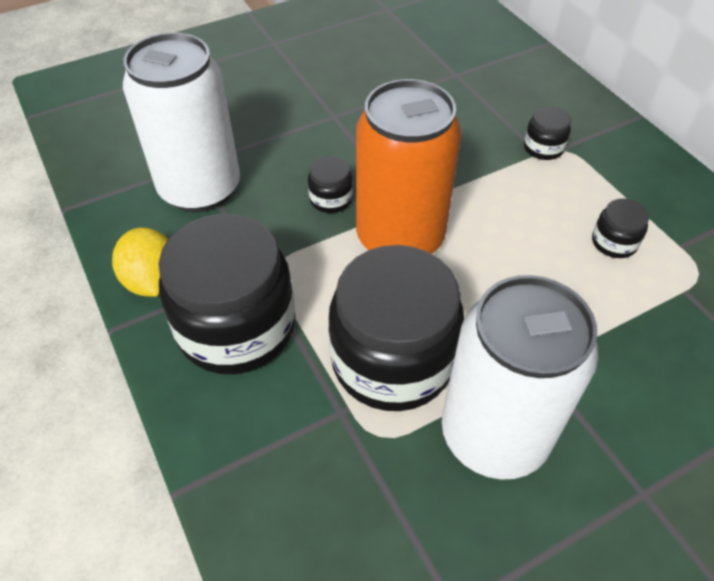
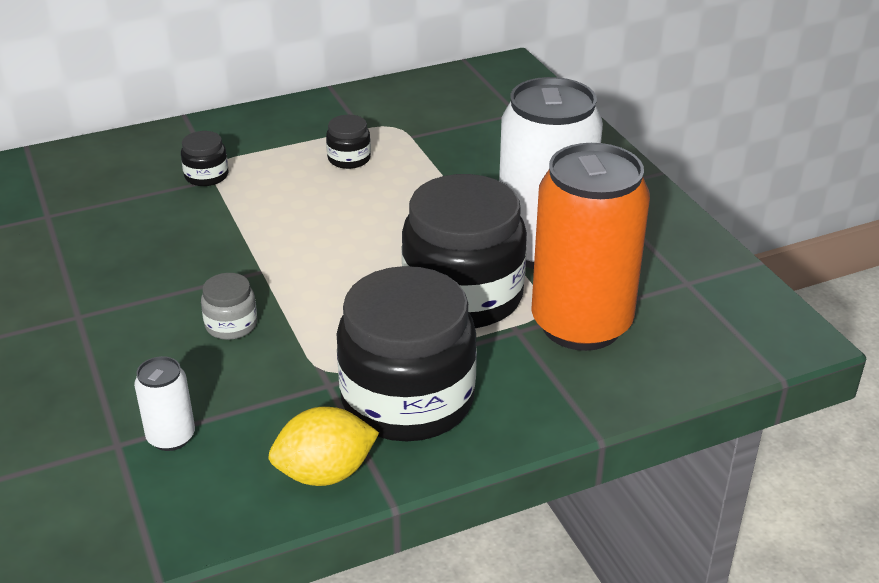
camera: 85 degrees left, 15 degrees down
(200, 189) = (171, 437): white can -> white can, size x0.43
(331, 199) = (231, 325): black jar -> grey jar
(400, 238) = (308, 279): orange can -> orange can (581, 324)

